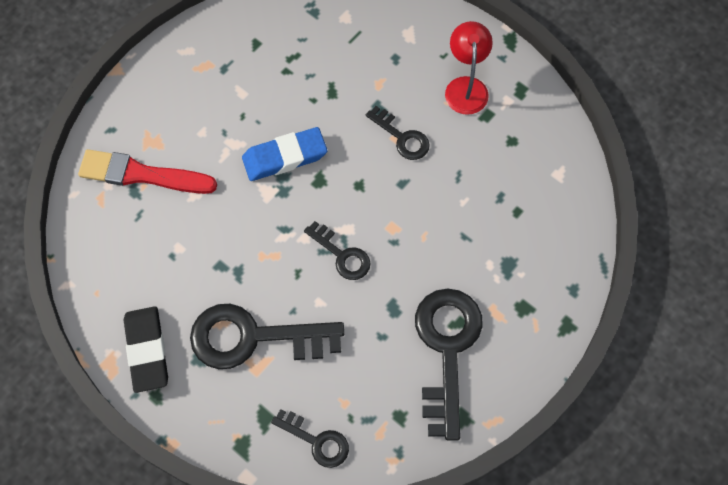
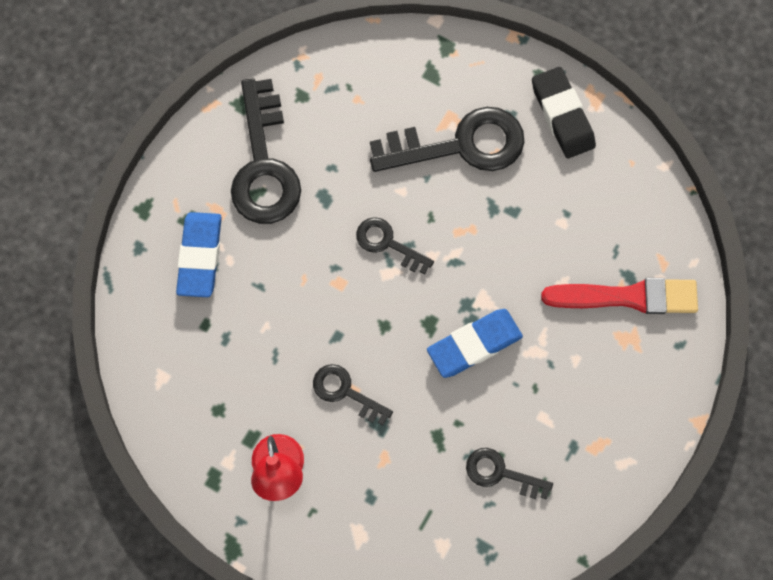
camera: 170 degrees right, 5 degrees up
(316, 441) = (377, 61): black key -> black key (501, 473)
(517, 272) = (200, 256): none -> blue eraser

